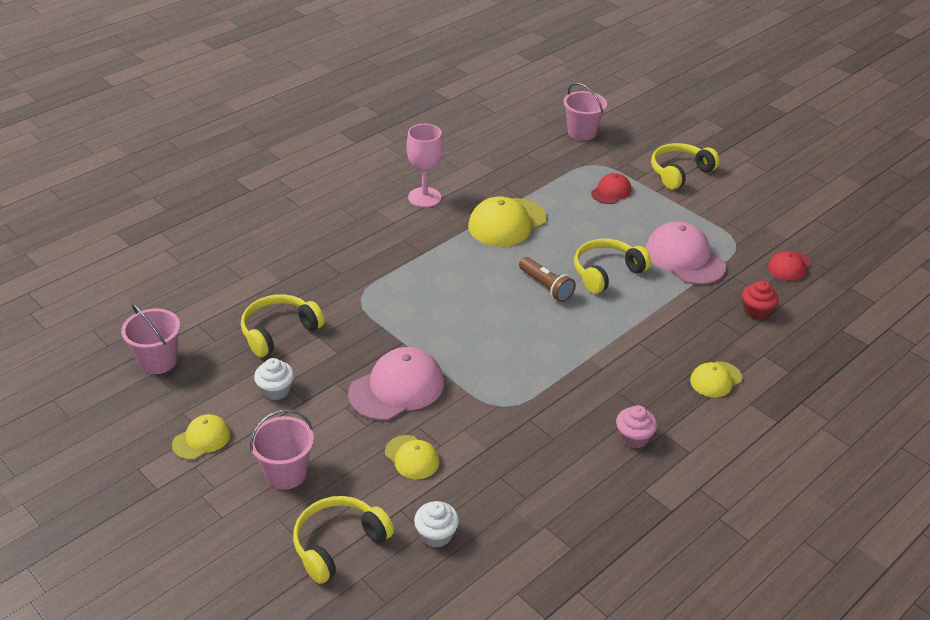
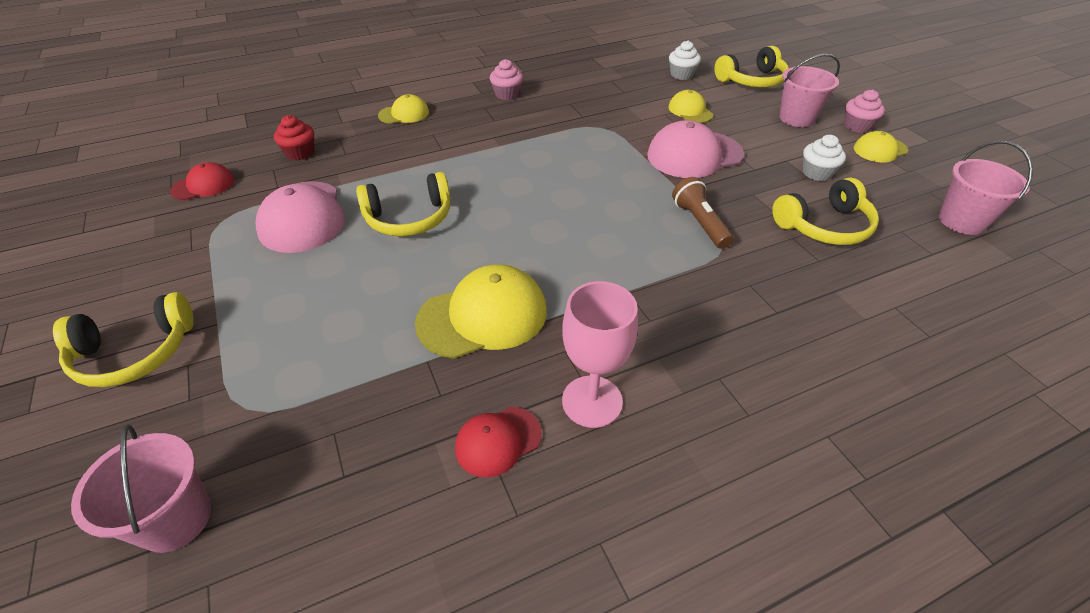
camera: 160 degrees left, 5 degrees up
(216, 475) = (857, 126): none -> pink cupcake
(546, 286) = (492, 216): brown flashlight -> brown flashlight (699, 223)
(611, 191) = (281, 339): red cap -> red cap (498, 441)

